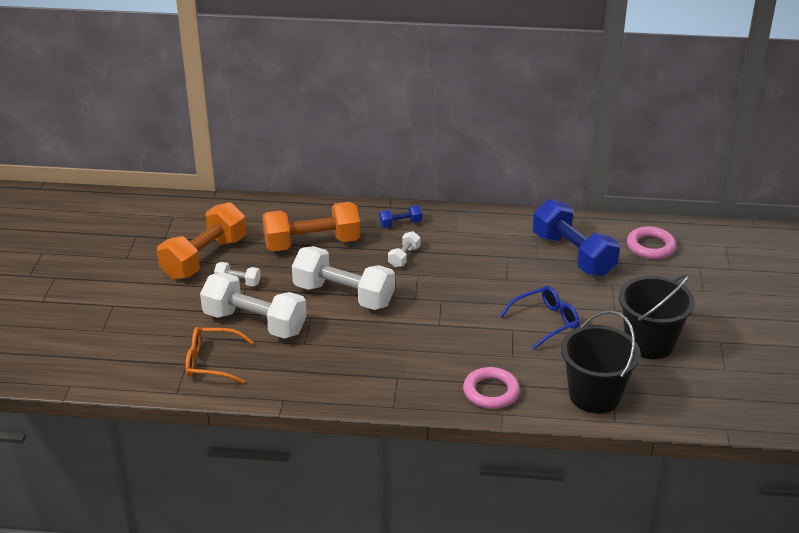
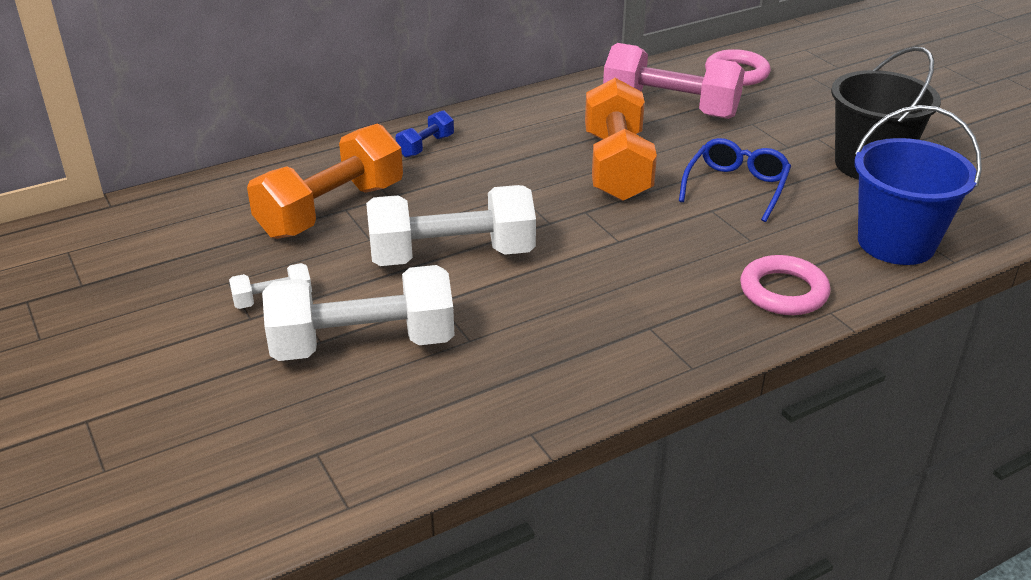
camera: 35 degrees left, 0 degrees up
(204, 258) = (181, 288): orange dumbbell -> orange dumbbell (616, 166)
(211, 362) = (356, 431): orange glasses -> none
(404, 257) = (476, 181): white dumbbell -> none
(573, 254) = (670, 108): blue dumbbell -> pink dumbbell
(594, 395) = (896, 243): black bucket -> blue bucket

